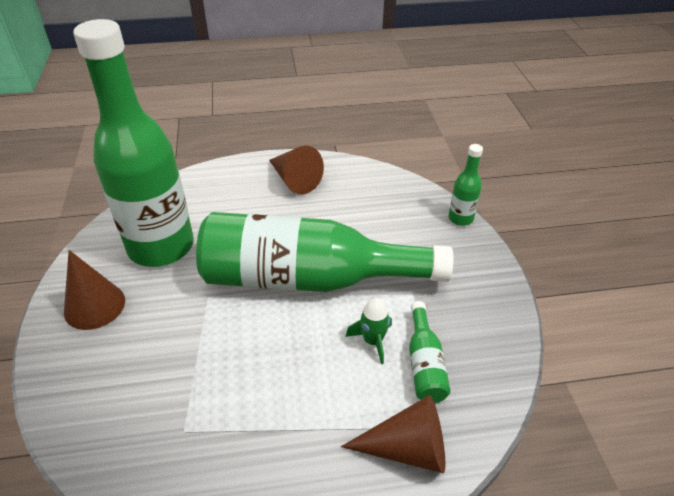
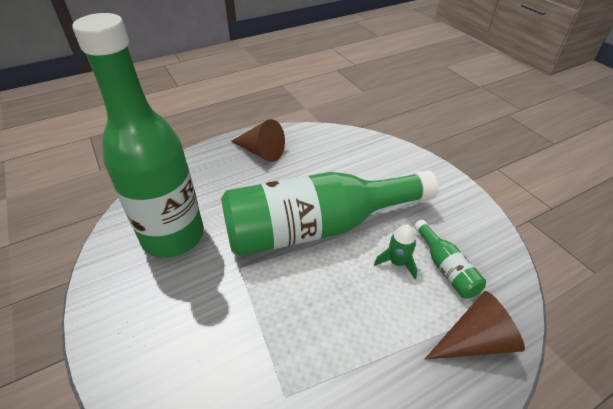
camera: 20 degrees left, 0 degrees up
(94, 306) = (135, 308): brown cone -> none
(460, 218) = (405, 151): green bottle -> none

